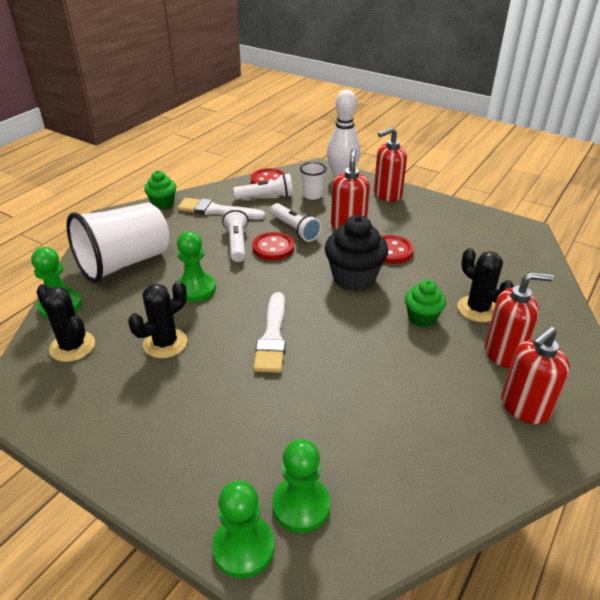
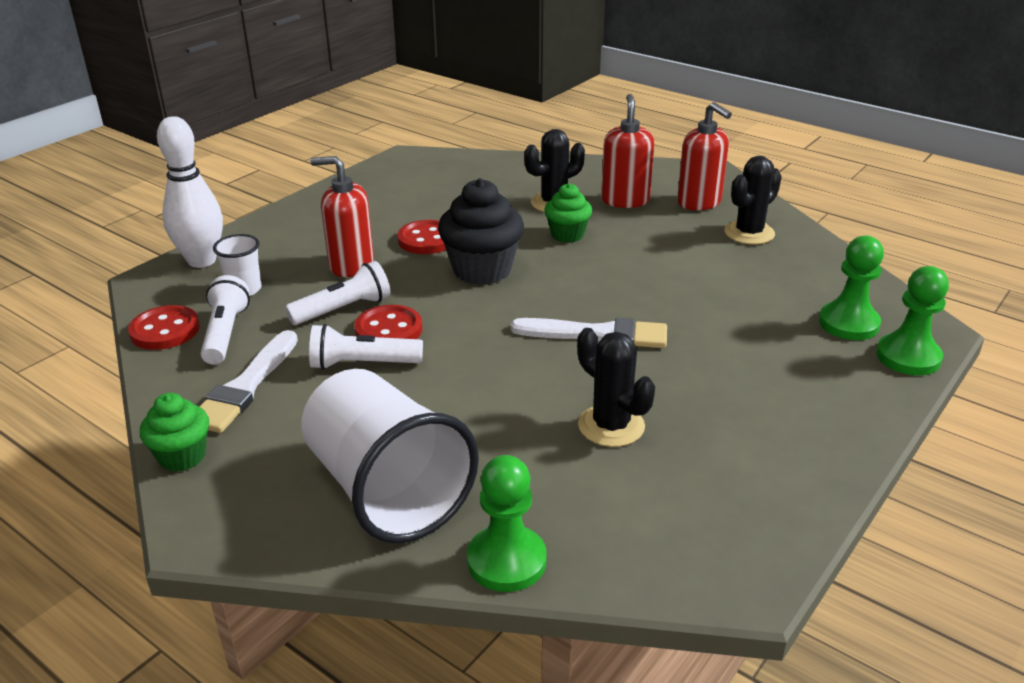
camera: 85 degrees left, 5 degrees down
(72, 346) = (619, 526): black cactus -> black cactus (749, 233)
(195, 289) = (482, 402): green pawn -> none
(387, 195) = (278, 229): red soap dispenser -> none

